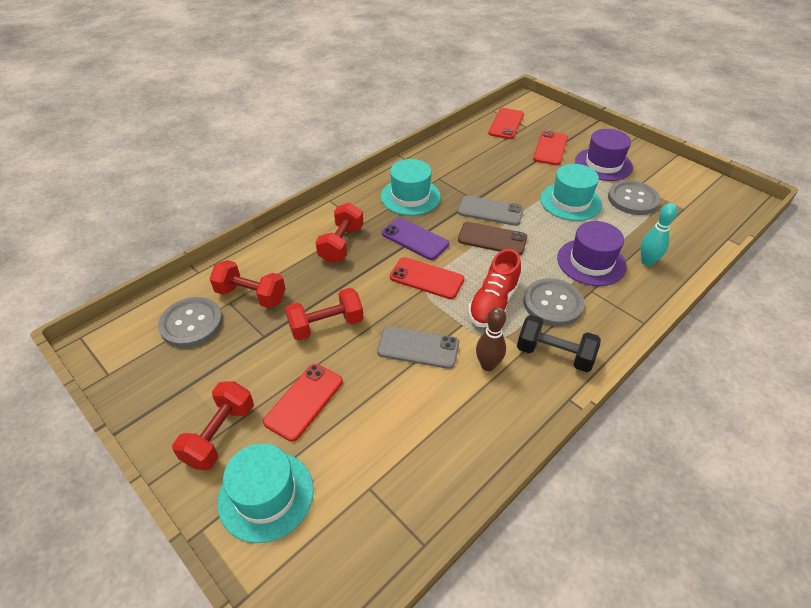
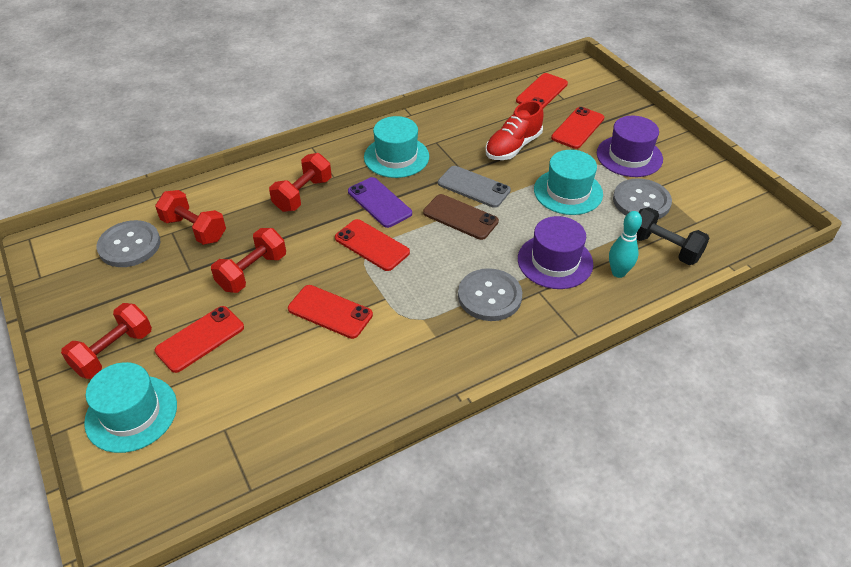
camera: 15 degrees right, 0 degrees up
(326, 325) = (252, 272): red dumbbell -> red dumbbell turned 45 degrees counterclockwise
(418, 347) = (330, 312): grey phone -> red phone
(488, 365) = (390, 343): brown bowling pin -> none
(493, 303) = (427, 283): red shoe -> red shoe (513, 147)
(554, 354) = (464, 347): black dumbbell -> black dumbbell (664, 248)

